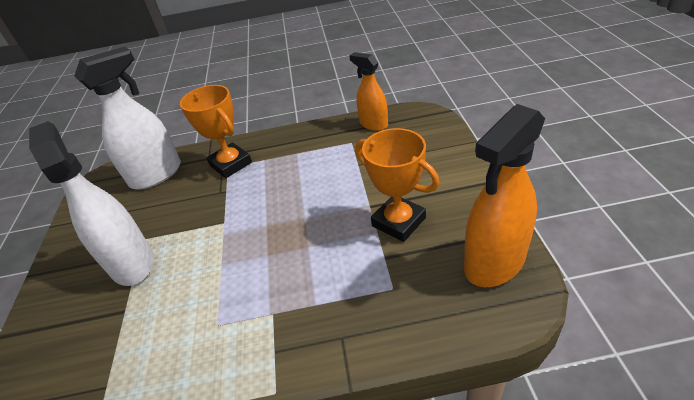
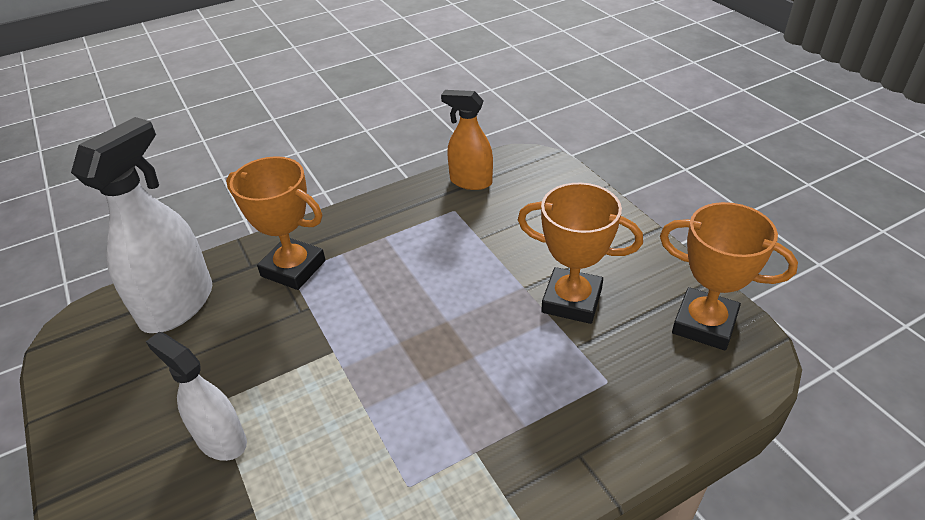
camera: 25 degrees left, 0 degrees up
(132, 263) = (221, 440): white spray bottle -> white spray bottle, size x0.61
(494, 262) = (704, 324): orange spray bottle -> orange trophy

